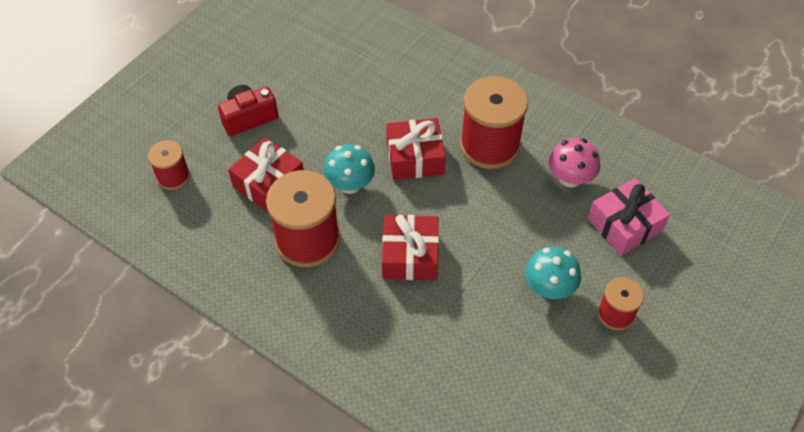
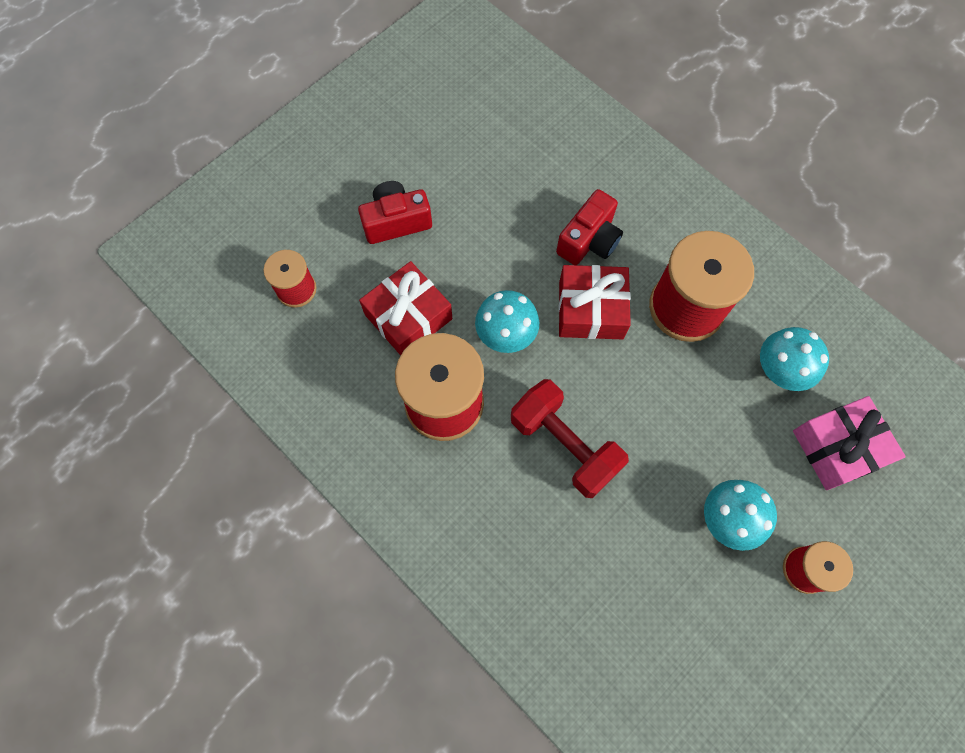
camera: 10 degrees right, 15 degrees up
(405, 110) = (589, 240): none -> red camera
(410, 255) = (564, 445): red gift -> red dumbbell
(570, 178) = (780, 370): pink mushroom -> turquoise mushroom

